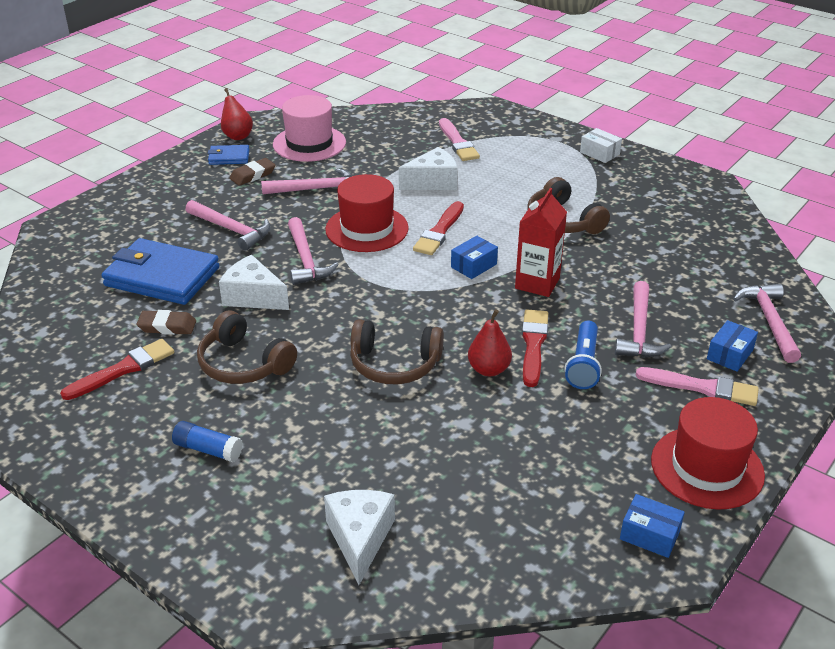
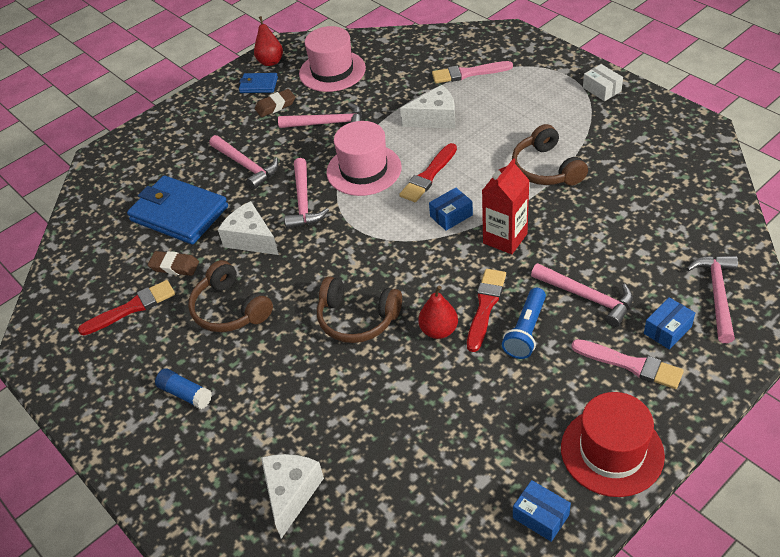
camera: 15 degrees right, 10 degrees up
(367, 229) = (364, 170): red hat -> pink hat
(458, 143) = (468, 73): pink brush -> pink brush turned 90 degrees clockwise
(639, 331) = (587, 297): pink hammer -> pink hammer turned 75 degrees counterclockwise

